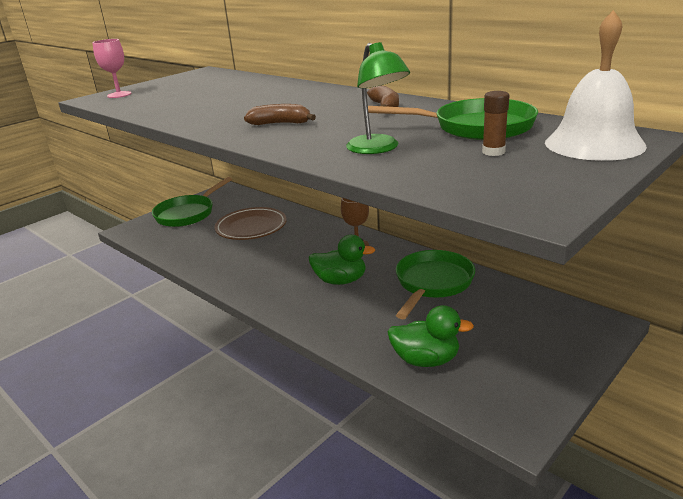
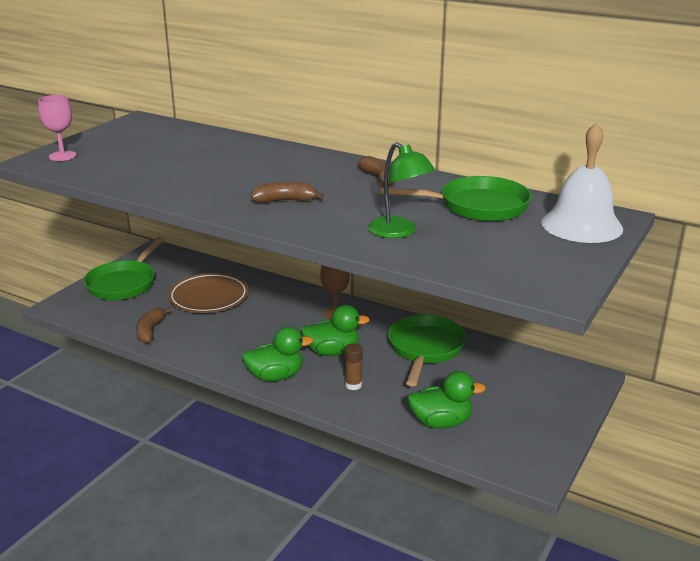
camera: 15 degrees left, 0 degrees up
(188, 253) = (150, 331): none -> brown banana
(278, 300) = (275, 376): none -> green duck
(493, 152) = (502, 235): brown glue stick -> brown glue stick (353, 385)

